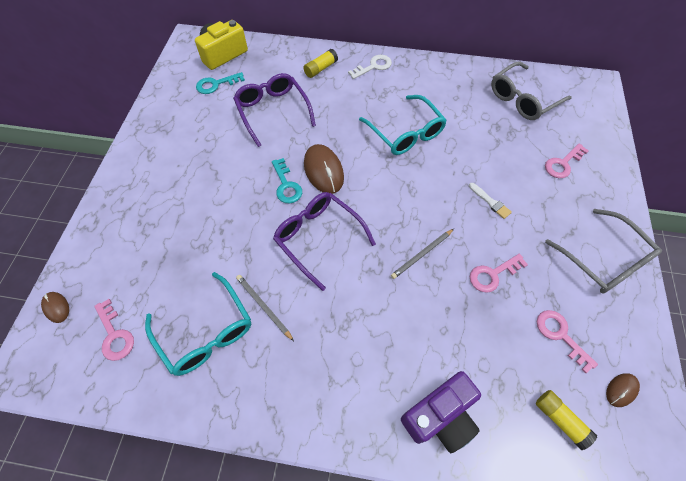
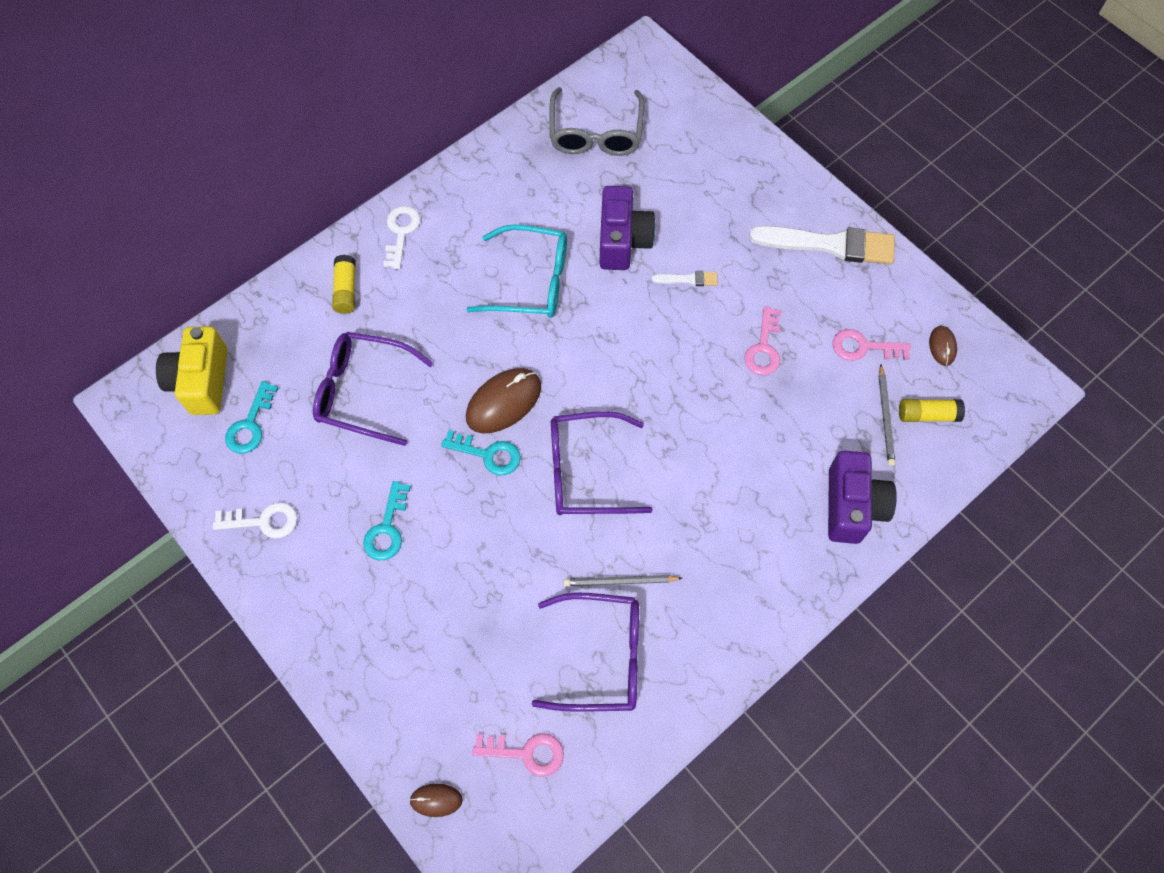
camera: 50 degrees left, 5 degrees up
(169, 123) = (263, 521): none -> white key
(205, 172) = (387, 528): none -> turquoise key
(206, 332) = (602, 657): turquoise glasses -> purple glasses
(323, 170) = (503, 402): brown mouse -> brown mouse turned 60 degrees counterclockwise
(422, 254) = (690, 390): grey pencil -> grey pencil (885, 417)
(476, 154) = (622, 241): none -> purple camera
(563, 164) = (705, 176): pink key -> none
(604, 260) = (829, 245): grey glasses -> white brush

